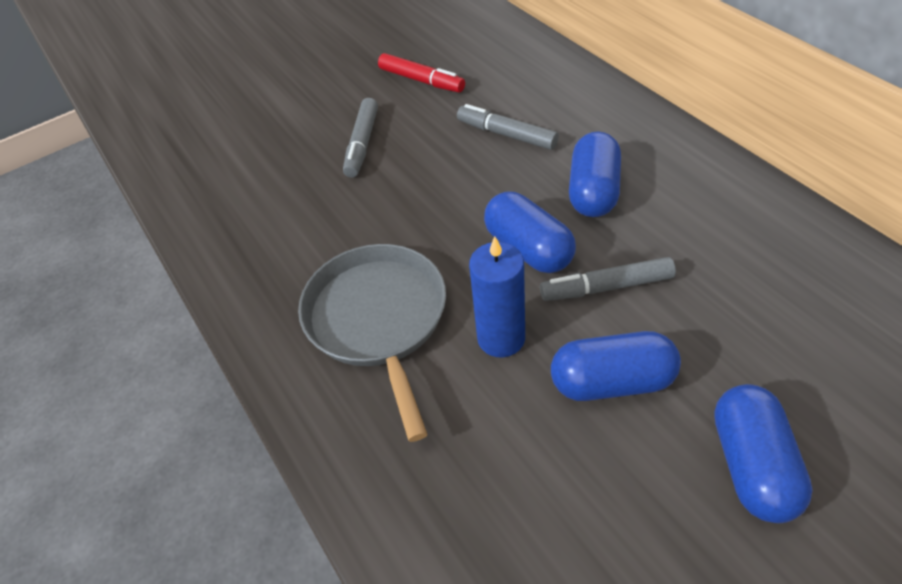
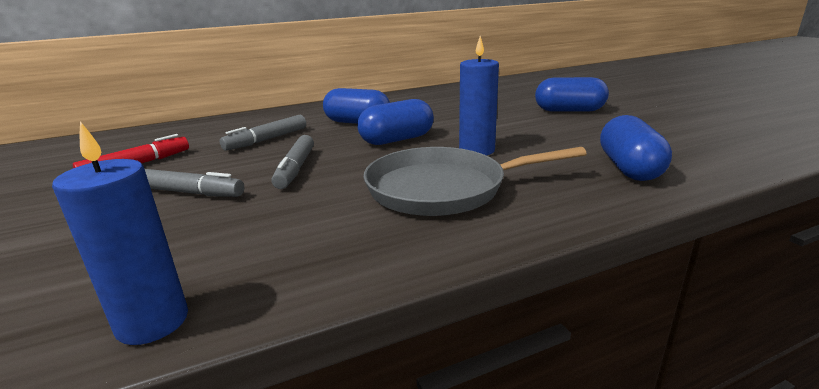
camera: 85 degrees left, 25 degrees down
(190, 213) = (152, 322): none -> blue candle
(606, 287) = (444, 125): grey marker -> grey marker (296, 169)
(612, 382) = (517, 128): blue capsule -> blue capsule (629, 168)

